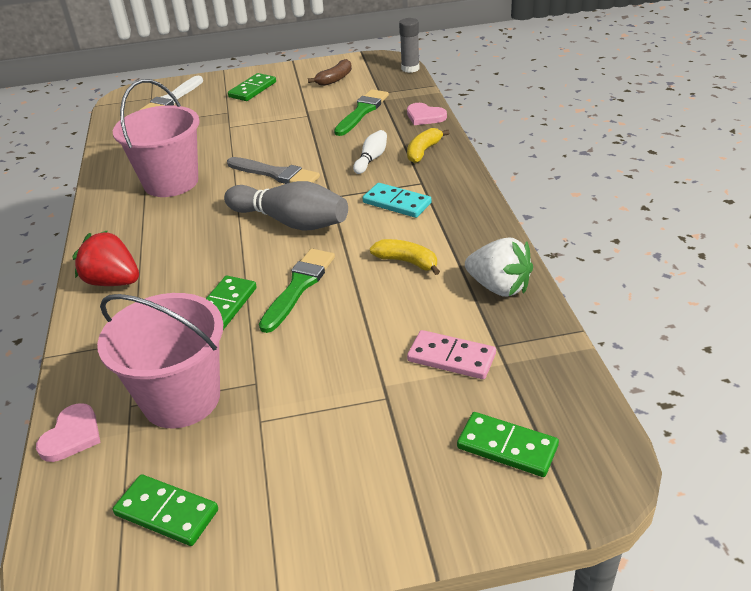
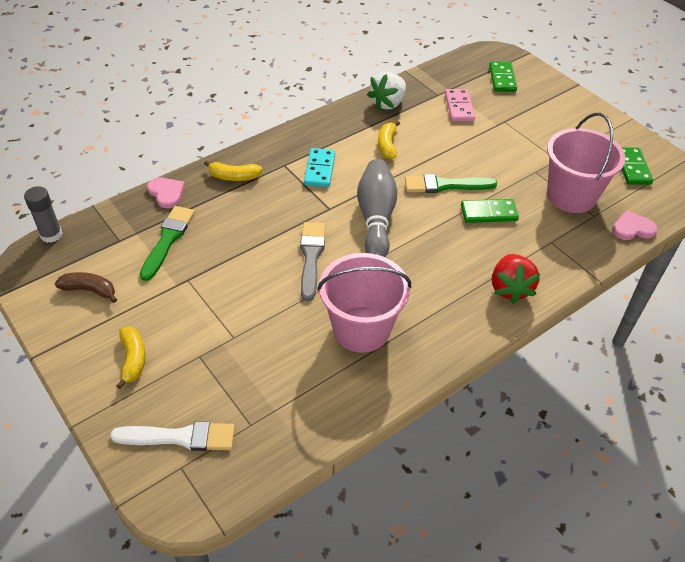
camera: 120 degrees left, 10 degrees up
(252, 89) = (133, 359): green domino -> yellow banana
(362, 111) = (168, 240): green brush -> green brush turned 105 degrees clockwise
(371, 159) = (259, 204): white bowling pin -> none
(425, 116) = (166, 193): pink heart -> pink heart turned 45 degrees counterclockwise
(499, 287) = (388, 103): white strawberry -> white strawberry turned 150 degrees counterclockwise

